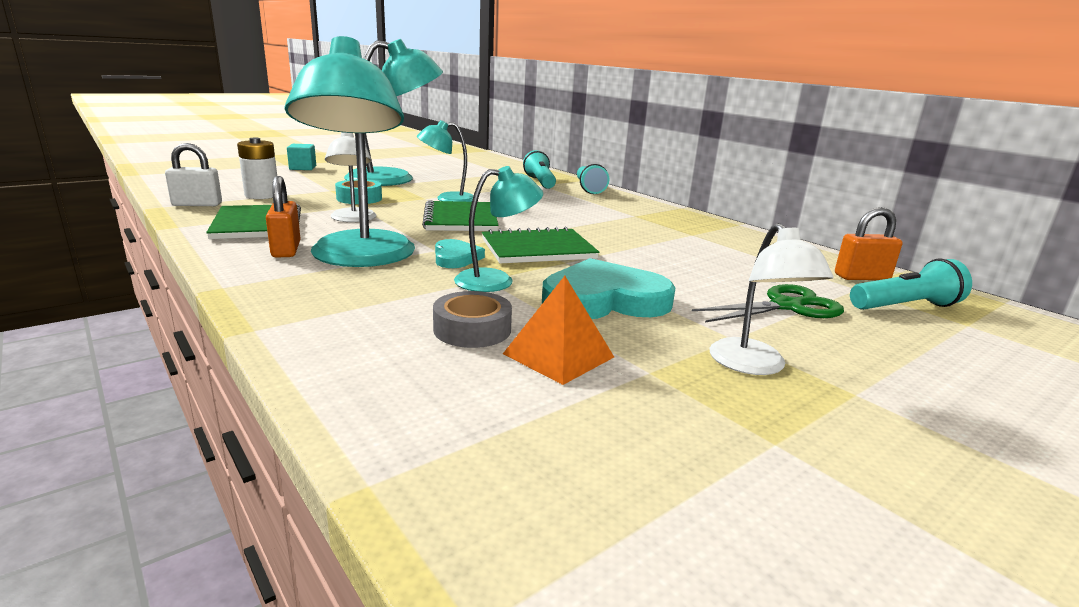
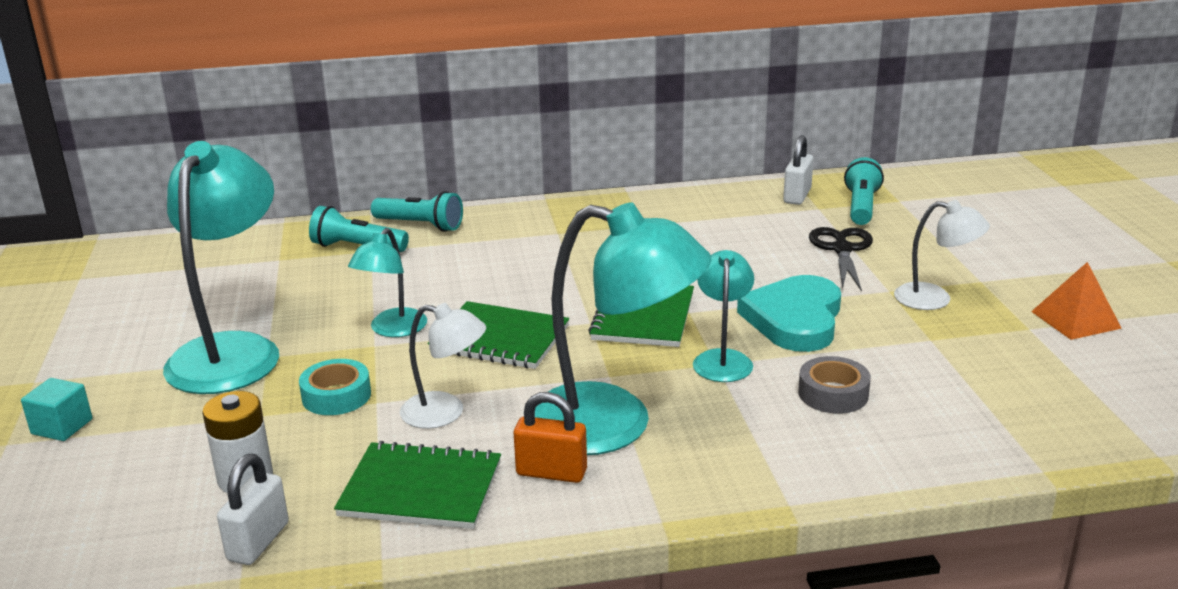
camera: 60 degrees left, 5 degrees up
(456, 258) = (644, 368): turquoise heart -> none
(558, 355) = (894, 367): orange pyramid -> orange pyramid (1075, 320)
(786, 306) = (842, 249): green scissors -> black scissors
(862, 277) = (797, 196): orange padlock -> white padlock

